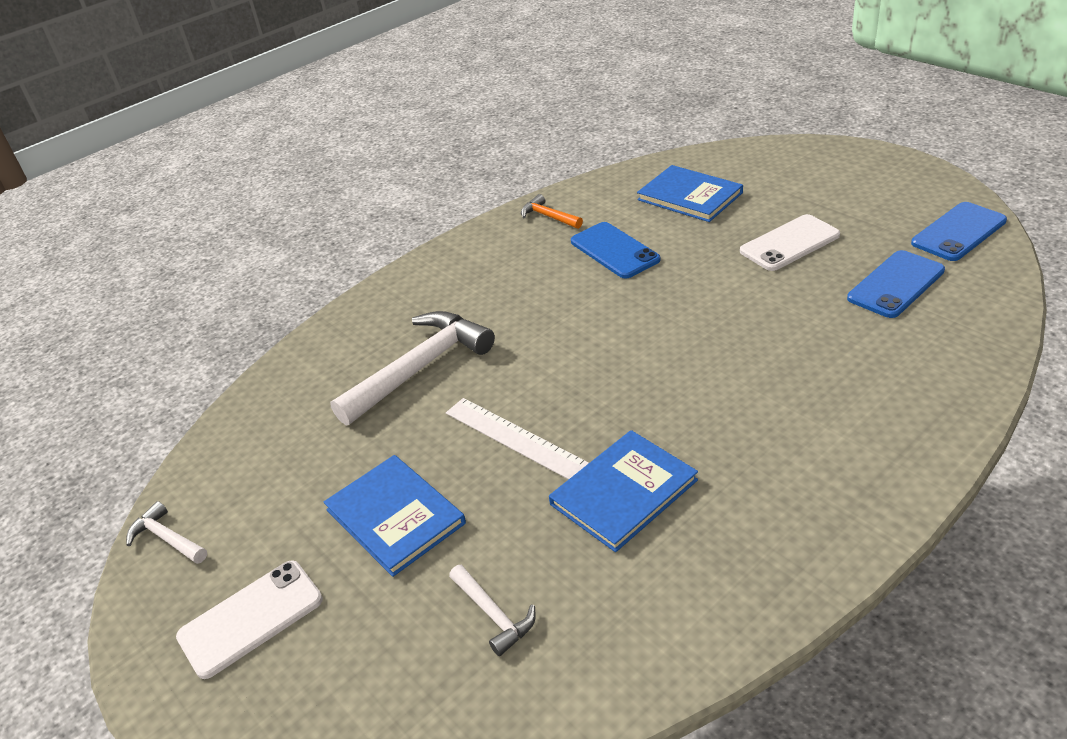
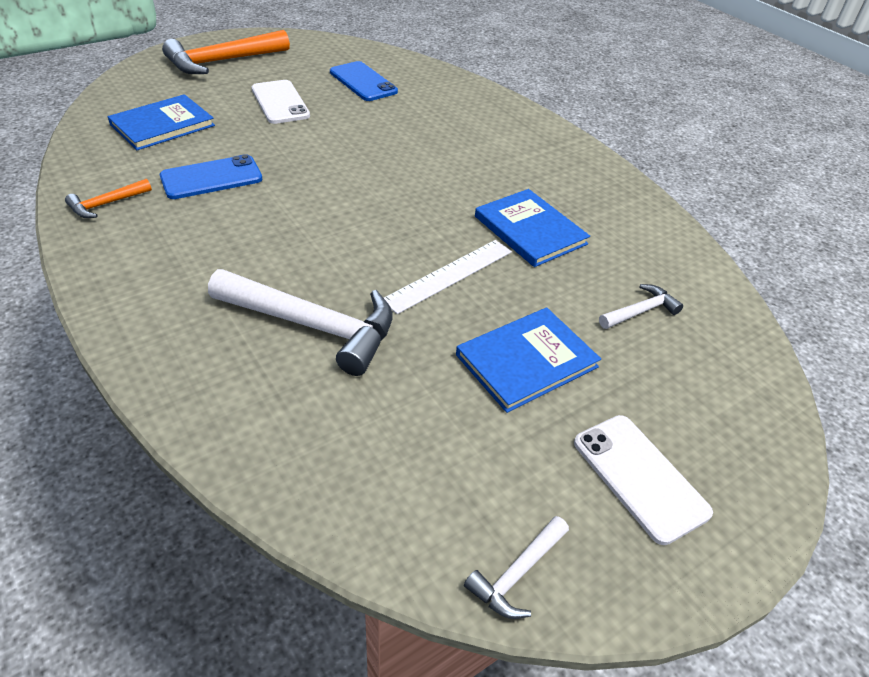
camera: 90 degrees left, 5 degrees up
(420, 368) = (314, 326): white hammer -> white hammer turned 150 degrees clockwise
(851, 182) = (222, 61): none -> orange hammer
(958, 232) = (322, 49): blue phone -> none

